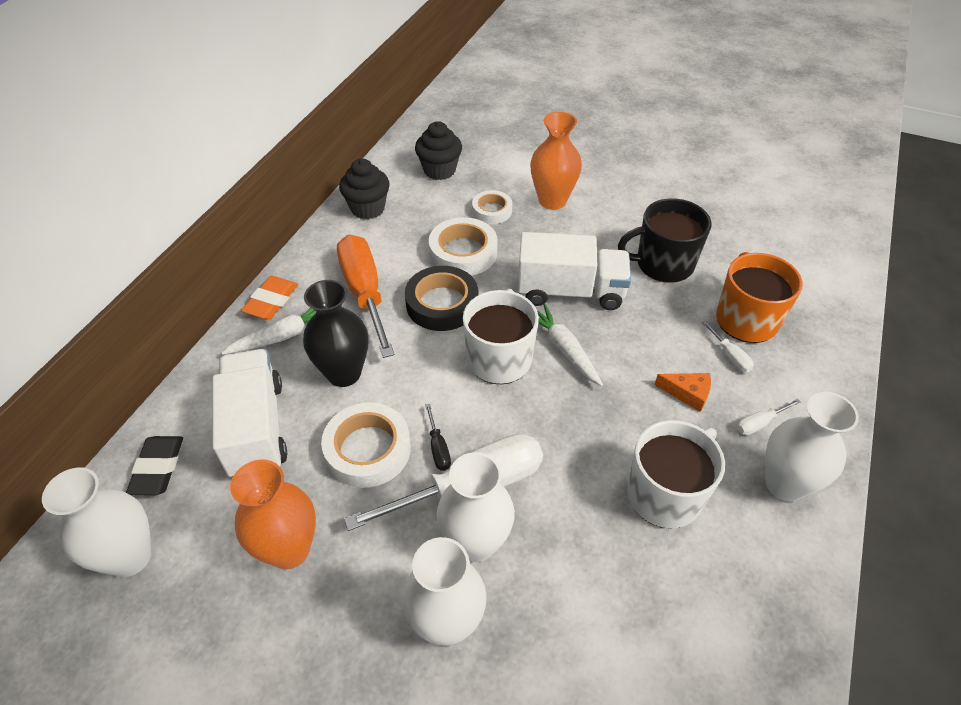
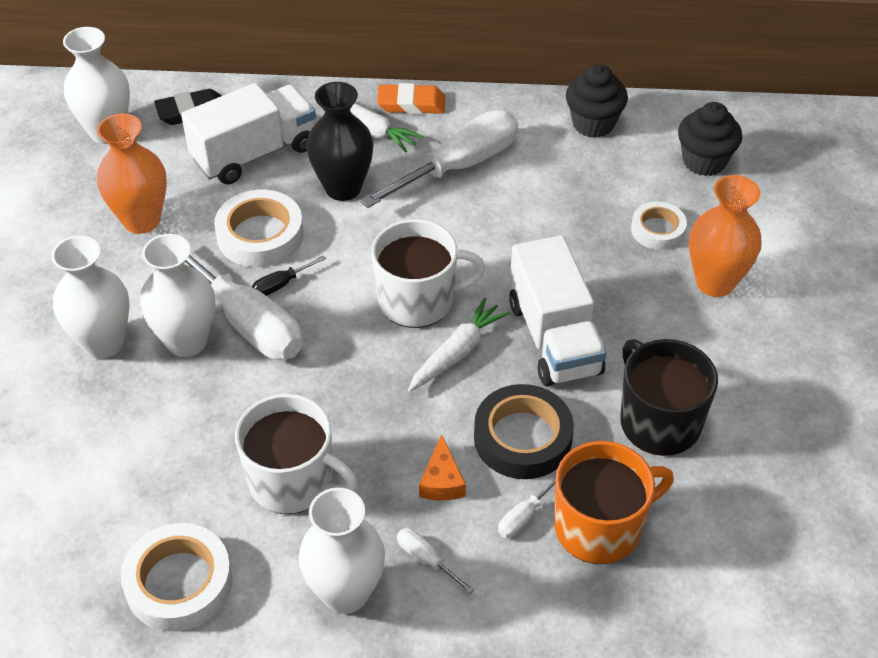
camera: 70 degrees right, 0 degrees up
(365, 293) = (458, 166): orange screwdriver -> white screwdriver
(442, 304) = (474, 231): black tape -> black tape (522, 438)
(463, 252) = (566, 225): white tape -> white tape (179, 582)

